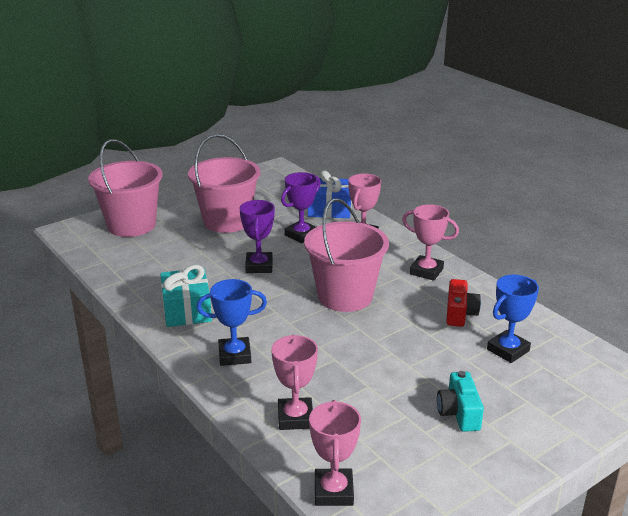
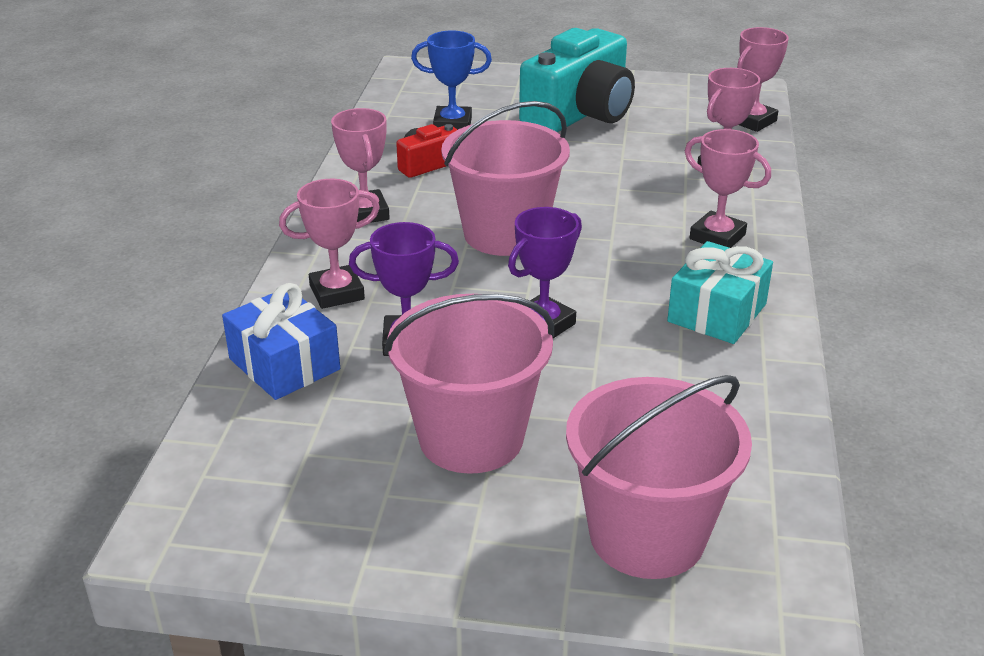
camera: 135 degrees left, 5 degrees up
(234, 355) = (717, 237): blue trophy -> pink trophy
(459, 413) = (580, 114): turquoise camera -> turquoise camera, size x2.08

